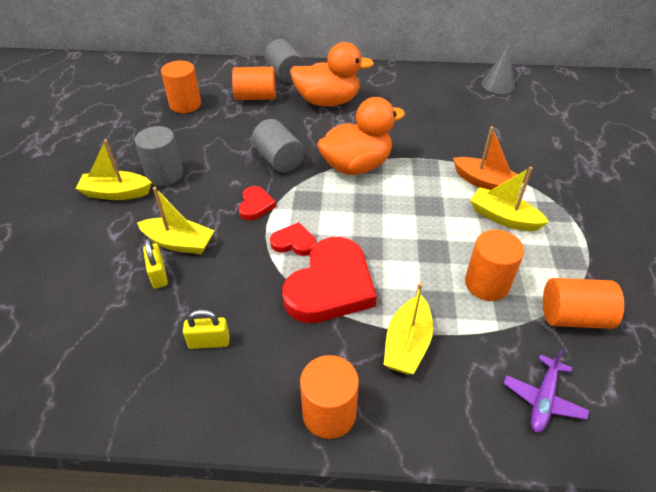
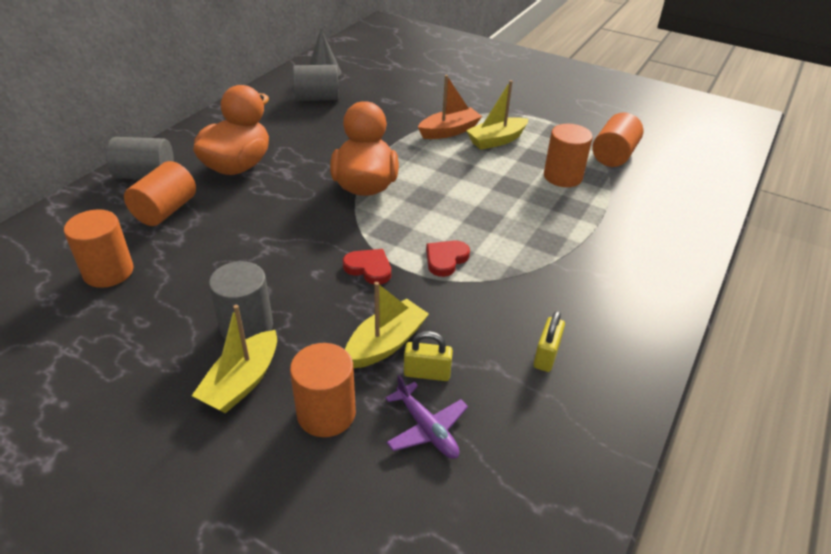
camera: 65 degrees left, 5 degrees down
(279, 160) = (306, 230): grey cylinder -> grey cylinder (317, 98)
(329, 413) = (657, 302): orange cylinder -> orange cylinder (326, 413)
(330, 286) = (518, 255): red heart -> none
(407, 344) = (604, 237): yellow boat -> none
(543, 399) = (678, 197): purple plane -> purple plane (427, 428)

